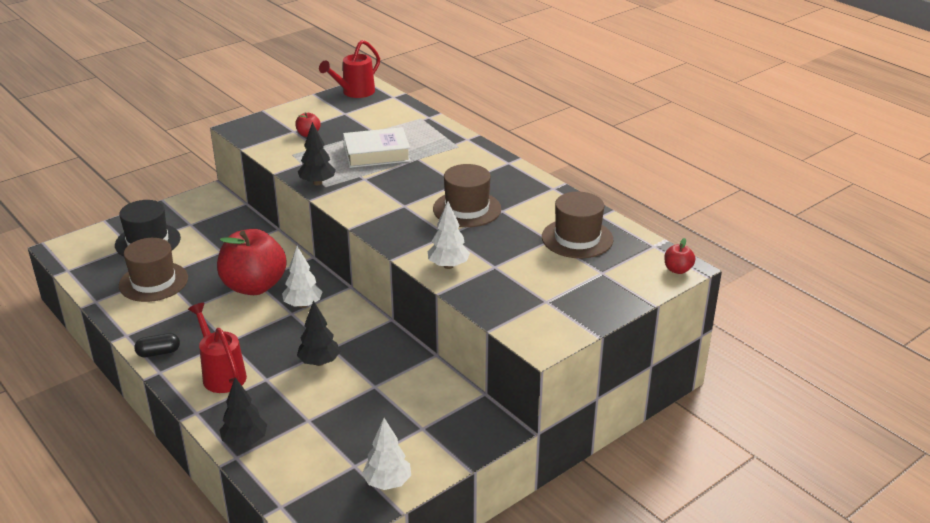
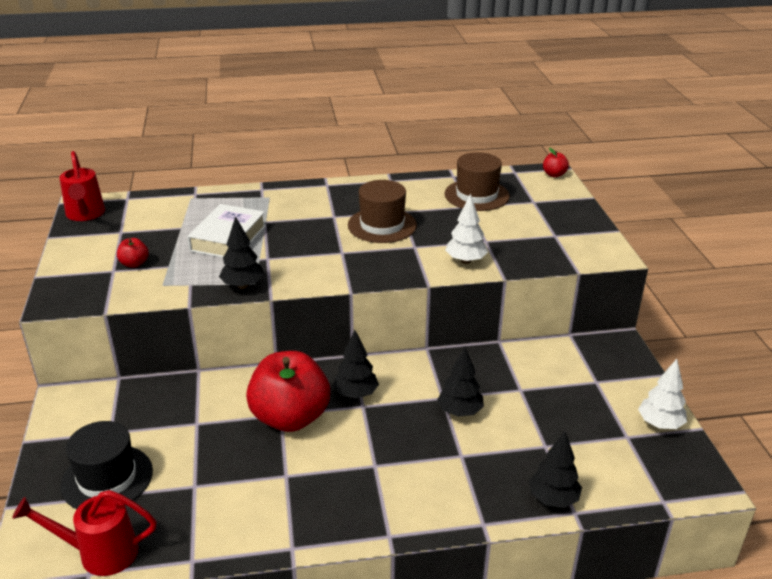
camera: 60 degrees left, 0 degrees up
(153, 282) = (202, 495): brown hat -> none
(158, 353) = (351, 527): black capsule -> none
(222, 374) = (430, 486): red watering can -> red watering can (100, 553)
(303, 305) = (356, 394): white tree -> black tree

